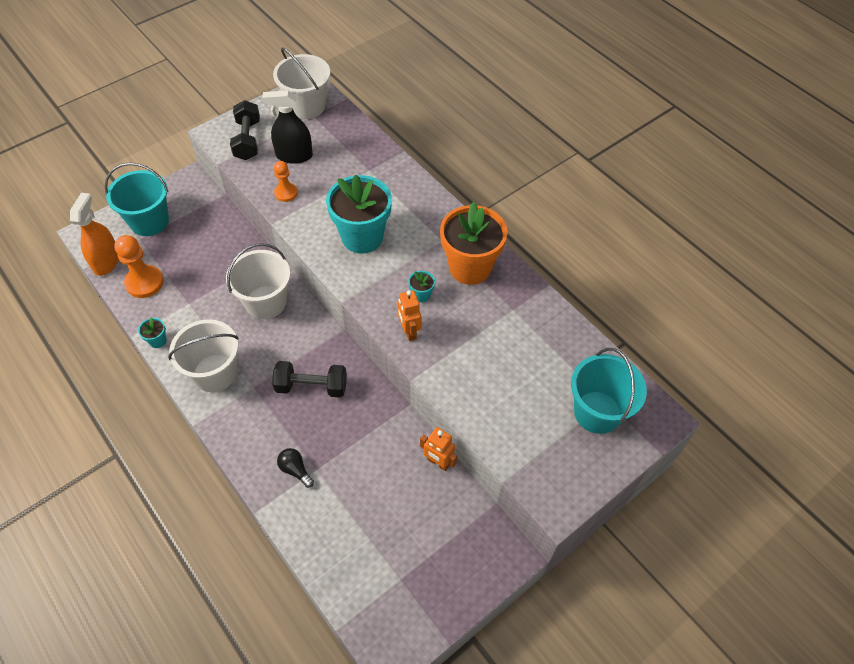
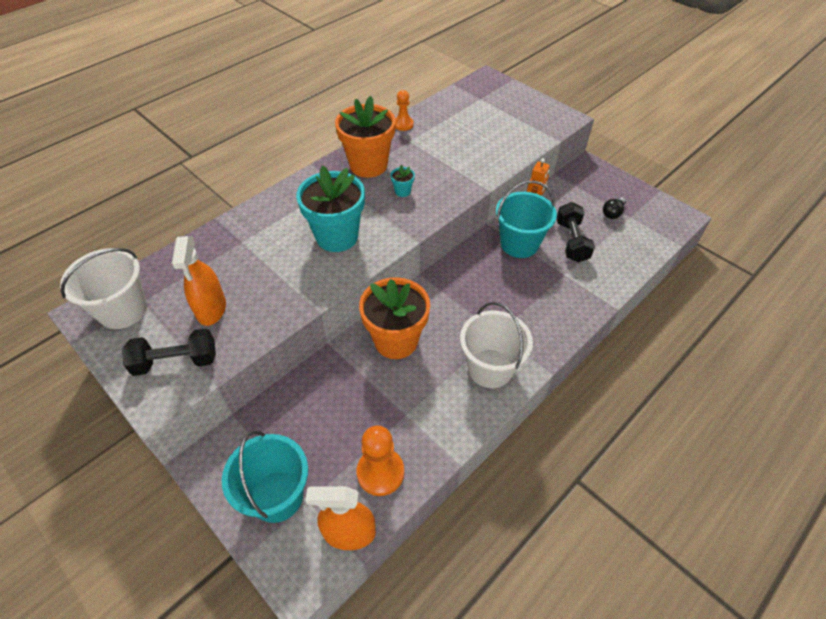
camera: 95 degrees left, 5 degrees down
(158, 341) = (461, 433): turquoise flower pot -> none
(265, 302) = (396, 341): white bucket -> orange flower pot
(286, 193) = (273, 307): orange pawn -> orange pawn (403, 124)
(294, 155) = (211, 309): black spray bottle -> orange spray bottle
(295, 470) = (570, 287): black light bulb -> black light bulb (612, 213)
(311, 386) = (486, 288): black dumbbell -> black dumbbell (571, 241)
(409, 331) = (443, 196): orange robot -> none
(597, 412) = (491, 102): turquoise bucket -> turquoise bucket (519, 244)

